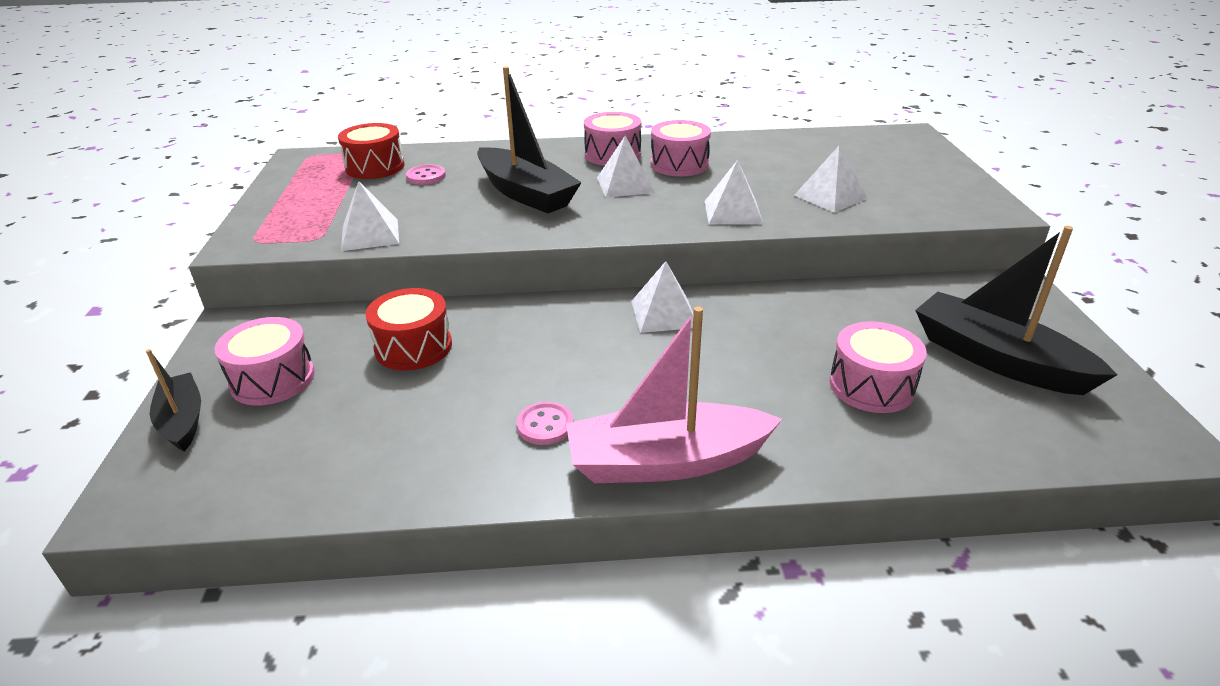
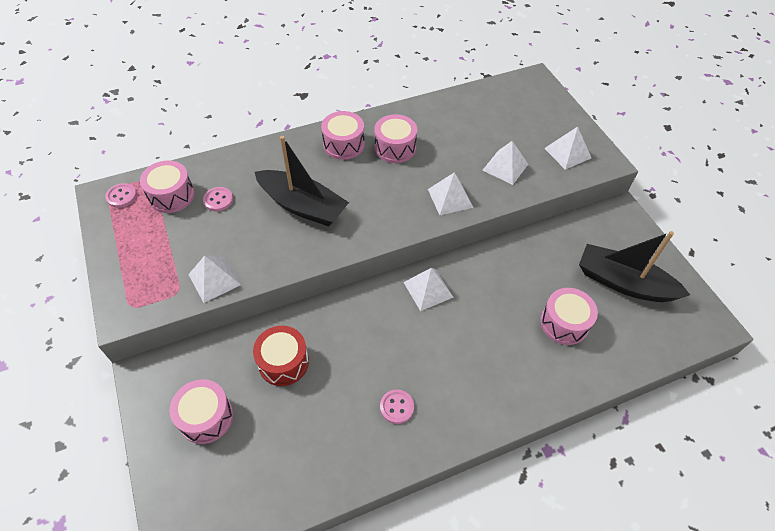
camera: 20 degrees left, 20 degrees up
(182, 420) = (168, 470): black boat -> none
(319, 161) = (121, 196): none -> pink button
(375, 167) = (171, 195): red drum -> pink drum
(625, 185) = (367, 181): white pyramid -> white pyramid (567, 153)
(666, 461) = (475, 415): pink boat -> none

